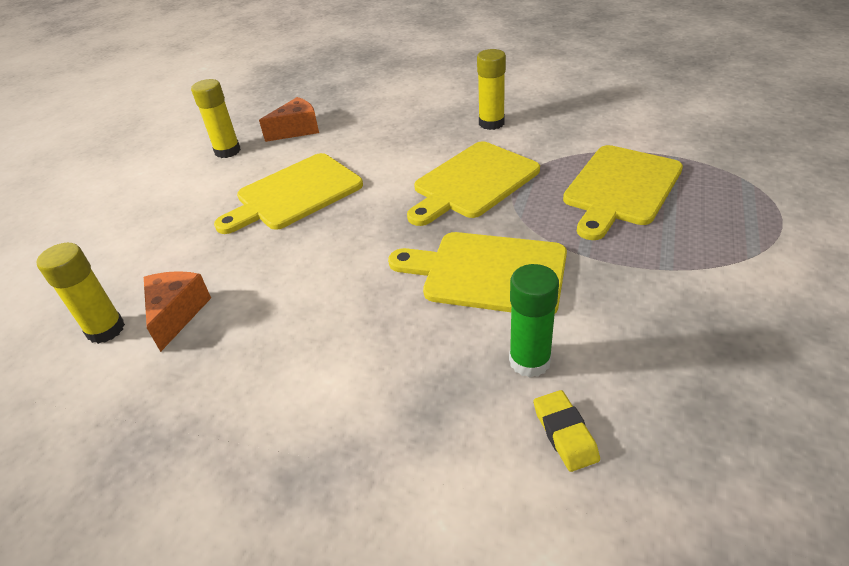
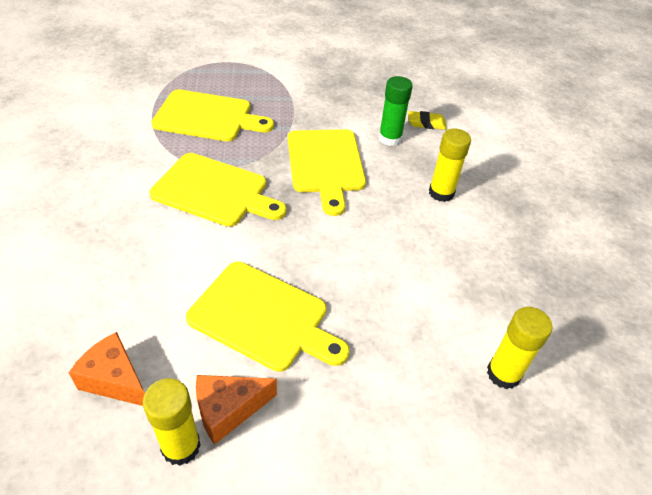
camera: 120 degrees left, 5 degrees up
(177, 314) = (457, 328): orange cheese -> orange cheese (228, 410)
(491, 123) = (101, 197): yellow glue stick -> yellow glue stick (441, 193)
(565, 433) = (426, 123): yellow eraser -> yellow eraser turned 45 degrees clockwise

